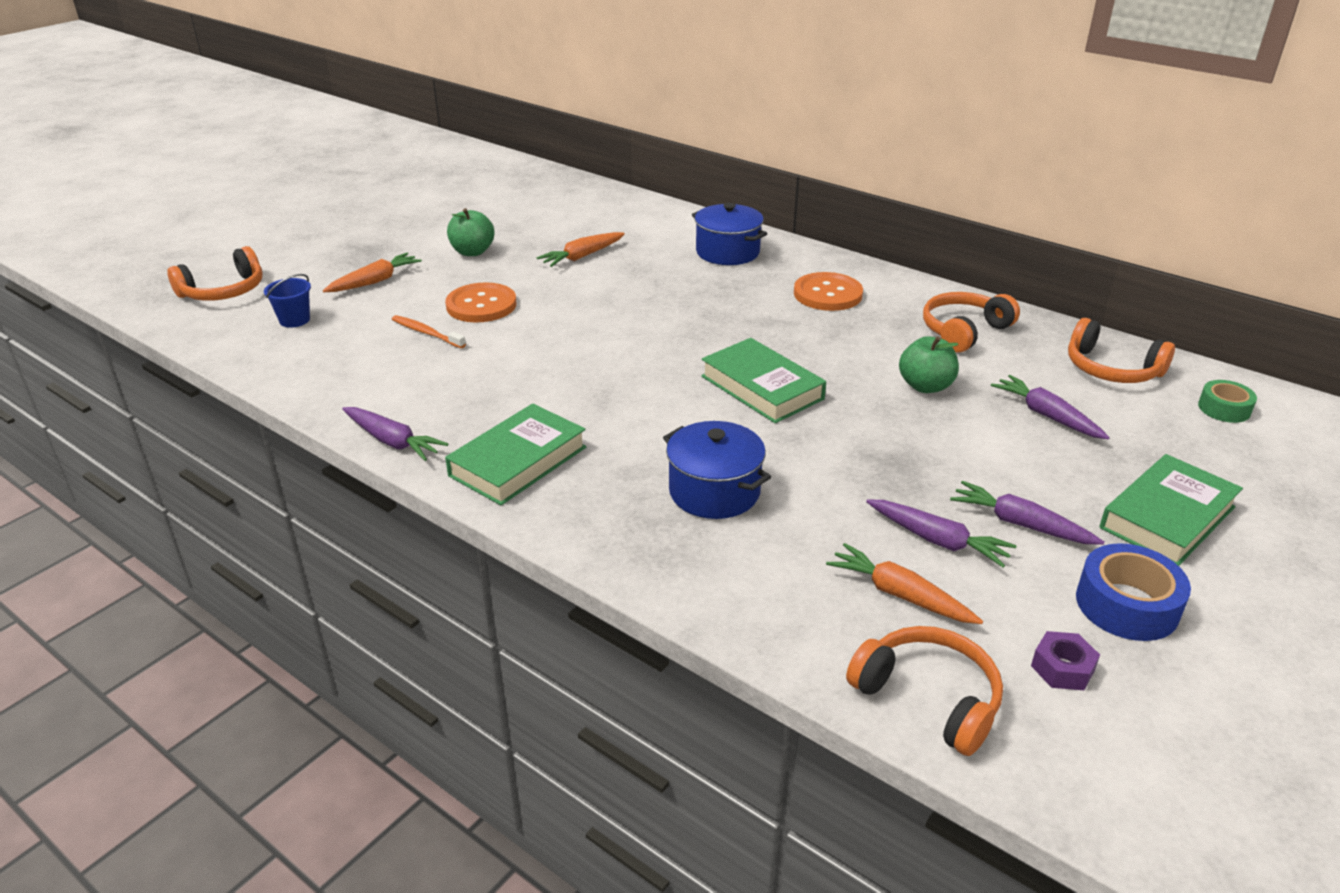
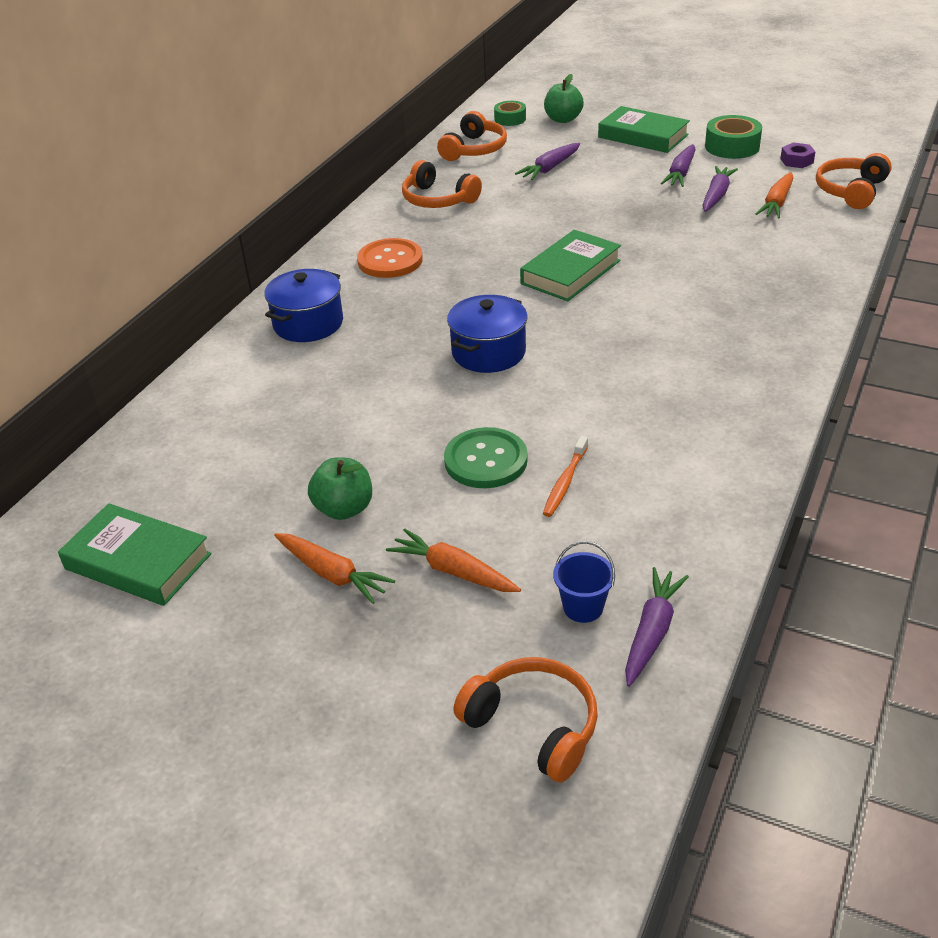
camera: 100 degrees left, 5 degrees up
(392, 441) = (769, 440): purple carrot -> purple carrot (652, 632)
(481, 305) = (485, 460): orange button -> green button
(518, 461) = (749, 364): green book -> green book (138, 561)
(582, 256) = (339, 417): orange carrot -> orange carrot (332, 574)
(714, 491) = (723, 273): blue pot -> blue pot (488, 352)
(925, 386) = (532, 209): green apple -> green apple (563, 119)
(1127, 605) = (732, 146): blue tape -> green tape

